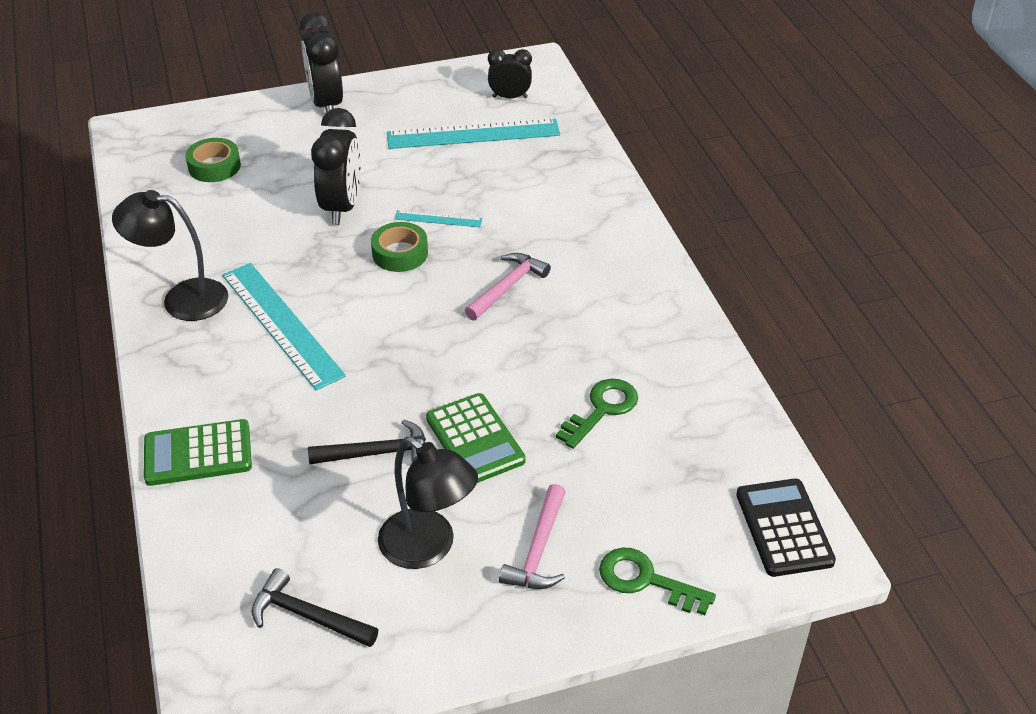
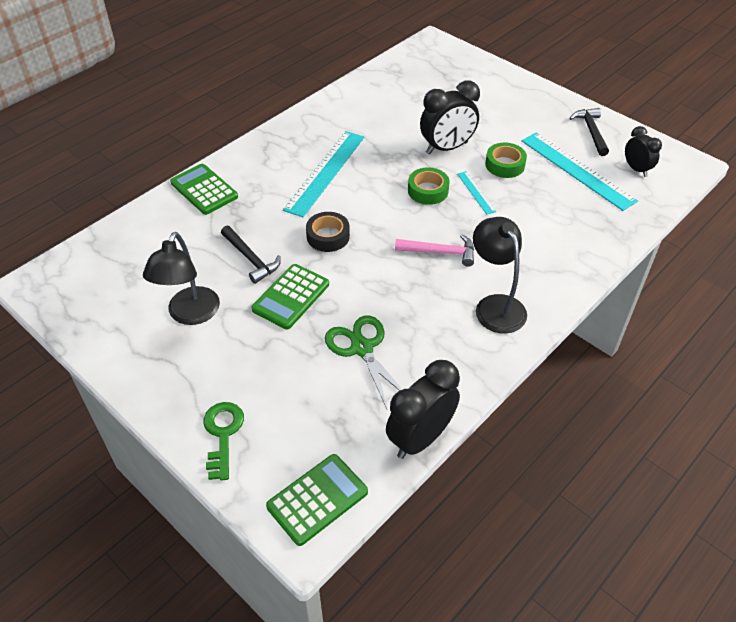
camera: 60 degrees right, 5 degrees up
(182, 299) = (315, 127): black lamp -> black lamp (495, 305)
(214, 166) = (433, 85): green tape -> green tape (505, 165)
(308, 616) = (114, 287): black hammer -> black hammer (591, 132)
(326, 104) = (535, 97): black clock -> black clock (420, 438)
(400, 367) = (328, 236): none -> black tape
(539, 549) = (218, 367): pink hammer -> none
(602, 409) = (362, 348): green key -> green scissors
(784, 528) = (317, 499): black calculator -> green calculator

